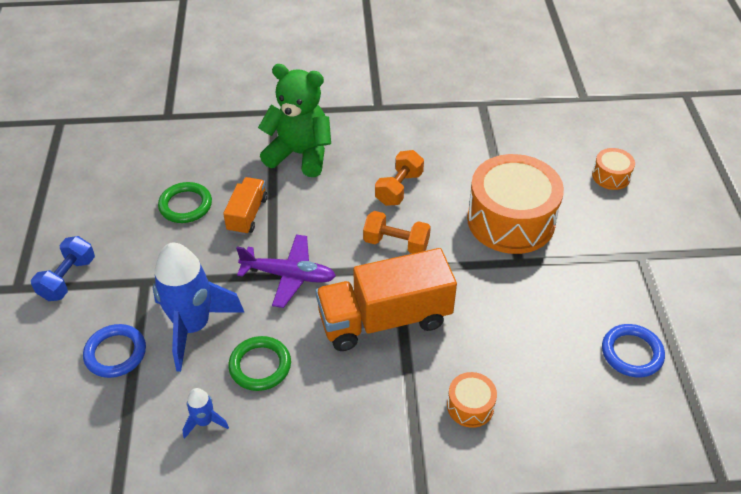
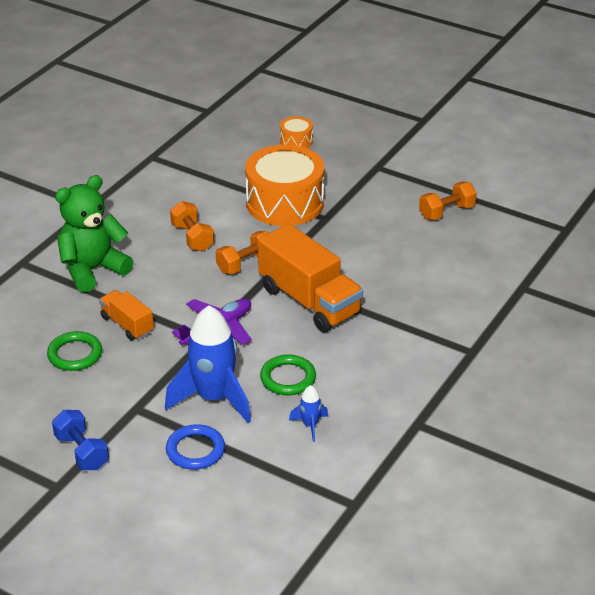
camera: 55 degrees left, 10 degrees down
(384, 319) = (309, 301): orange truck -> orange truck turned 60 degrees counterclockwise
(470, 406) = (419, 297): orange drum -> none
(632, 353) = (446, 212): blue ring -> orange dumbbell

